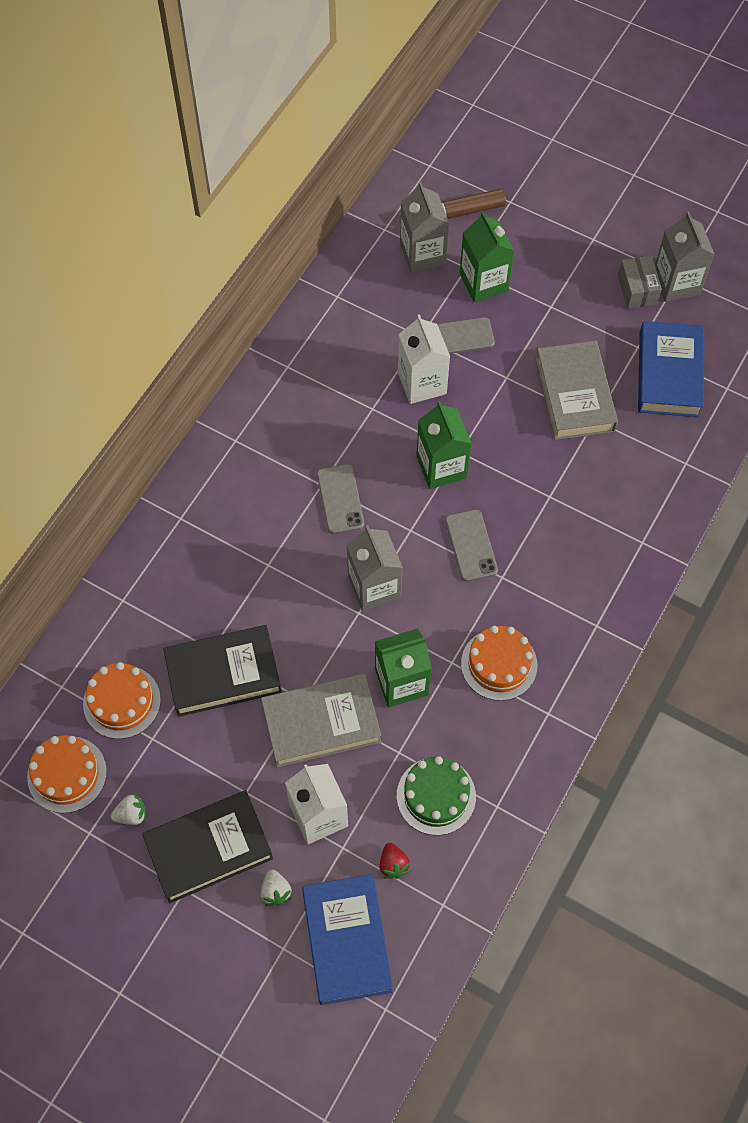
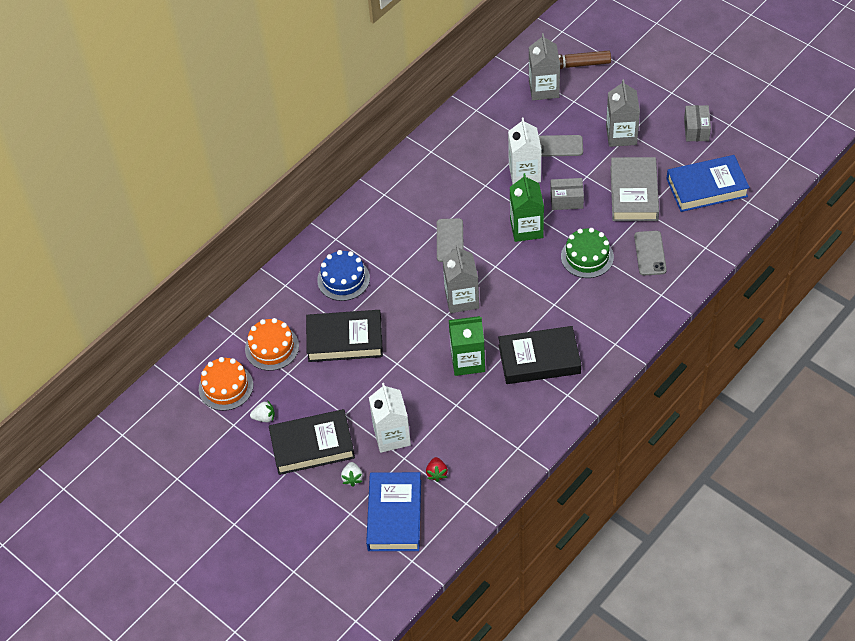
camera: 15 degrees right, 10 degrees down
(203, 579) = (343, 279): none -> blue cake
(321, 723) = (406, 379): grey book -> none
(436, 796) = (476, 435): green cake -> green cake (587, 257)
(471, 545) = (536, 281): grey phone -> grey phone (650, 253)
(483, 282) = (584, 112): green carton -> none
(487, 417) = (566, 200): none -> grey box
(499, 664) = (539, 359): orange cake -> black book
(669, 374) = (706, 187): blue book -> blue book turned 60 degrees clockwise
(676, 283) = (726, 128): grey carton -> grey carton (621, 135)

